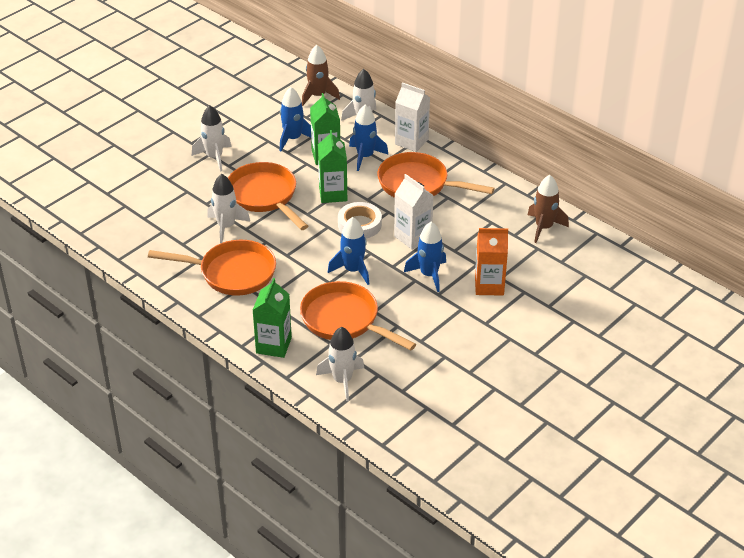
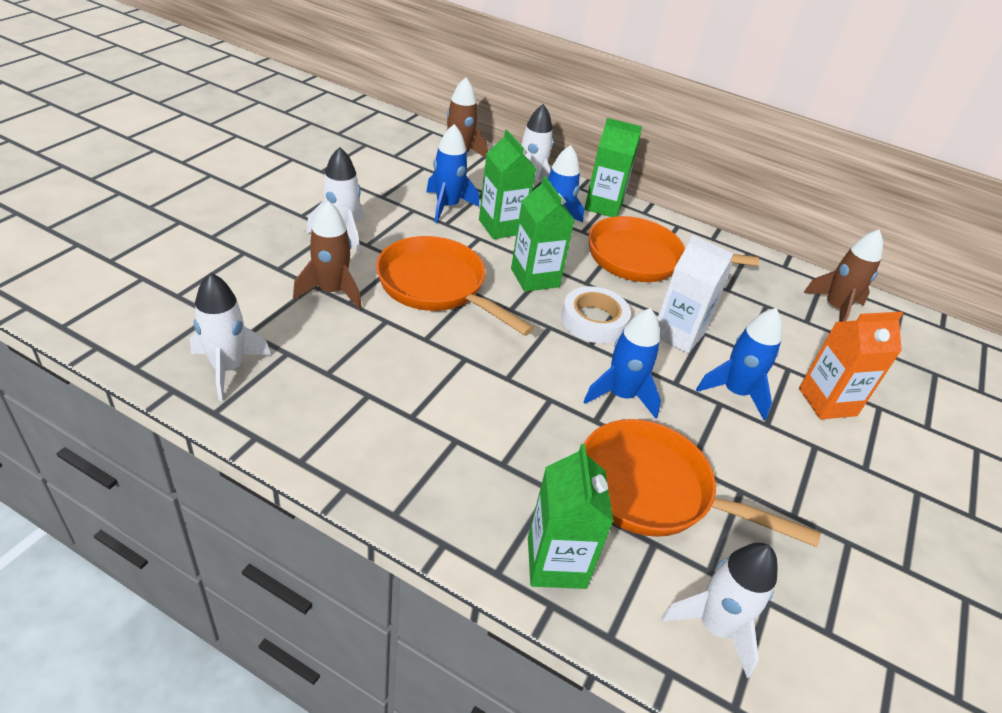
camera: 20 degrees left, 0 degrees up
(197, 196) = (332, 291): none -> brown rocket
(226, 227) = (393, 338): white rocket -> white rocket (228, 368)
(232, 273) = (429, 419): orange pan -> none
(411, 142) = (603, 206): white carton -> green carton

